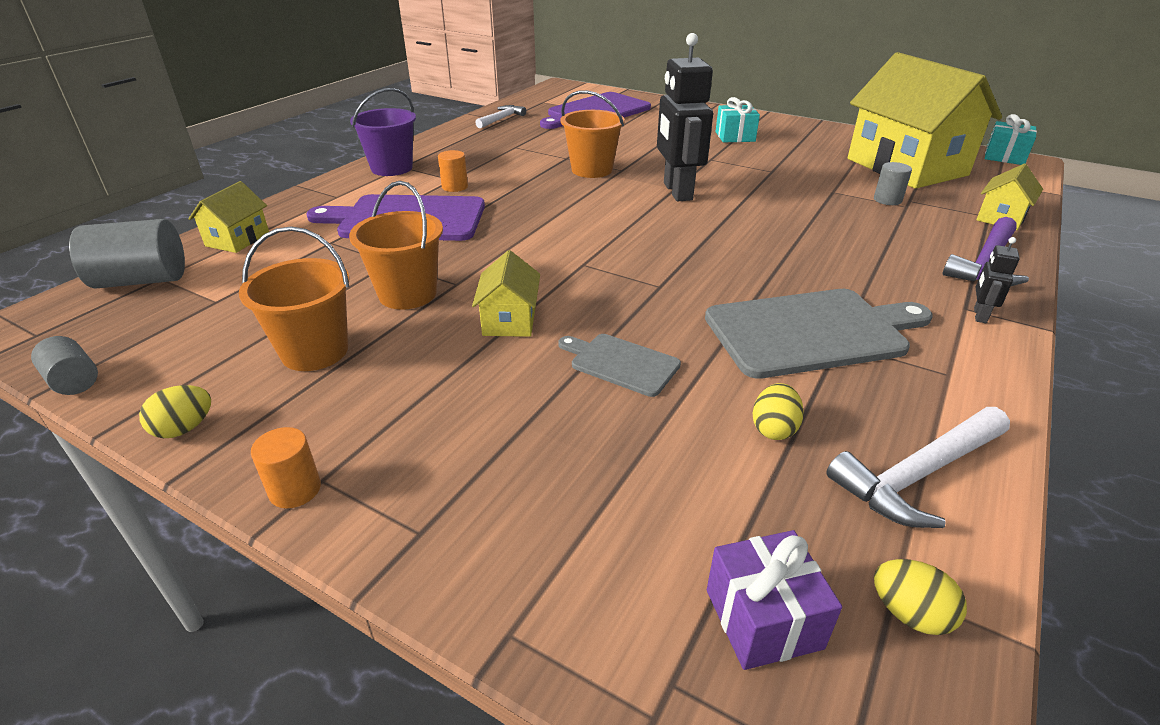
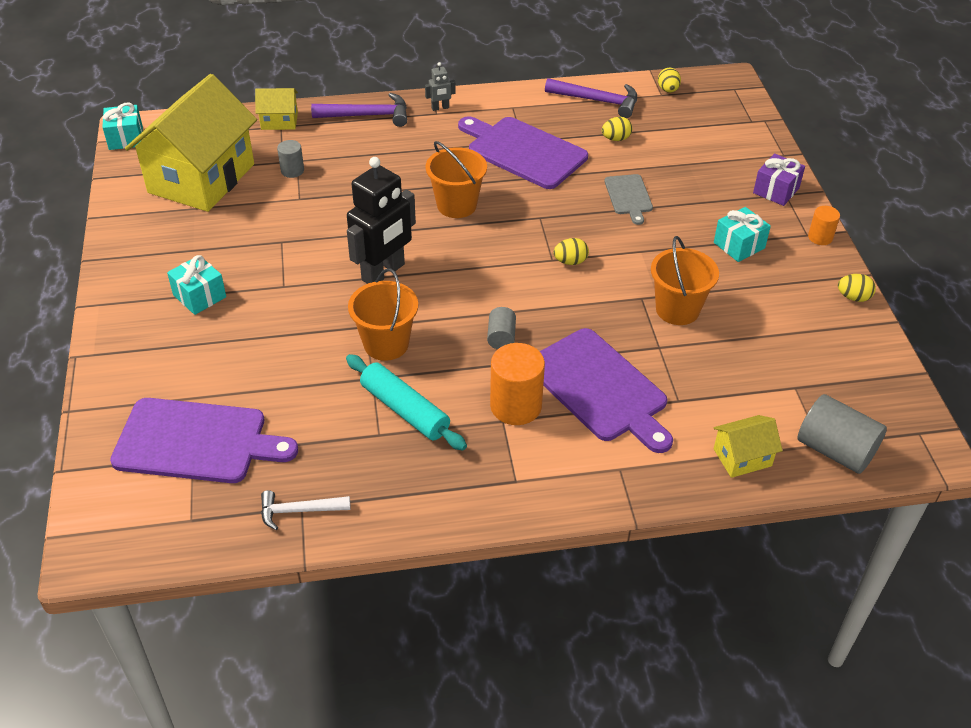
camera: 130 degrees left, 10 degrees up
(74, 381) = (901, 369): grey cylinder -> grey cylinder (501, 337)
(315, 351) = (763, 303): orange bucket -> orange bucket (456, 205)
(392, 168) = (527, 485): purple bucket -> none
(411, 396) = (739, 245): none -> turquoise gift
(455, 187) = (516, 406): orange cylinder -> orange cylinder, size x1.81
(509, 320) = (646, 252): yellow house -> none
(520, 157) = (404, 410): none -> turquoise rolling pin
(565, 271) = (570, 261): none -> yellow egg
(763, 618) = (708, 113): purple gift -> purple gift (776, 190)
(811, 332) = (523, 151): grey cutting board -> purple cutting board
(918, 475) = (598, 101): white hammer -> purple hammer
(979, 315) = (440, 108): black robot -> grey robot

